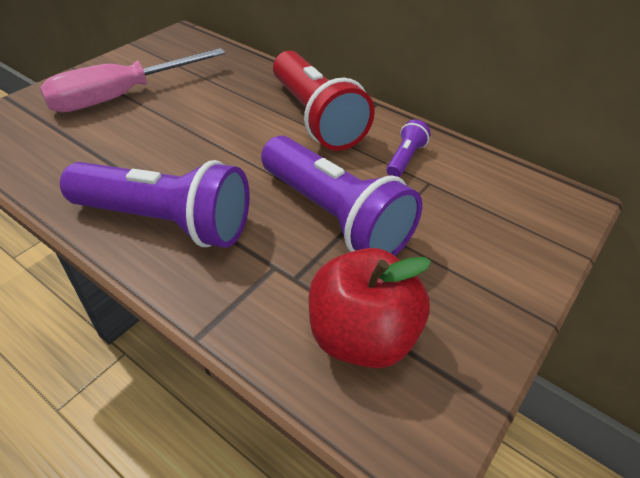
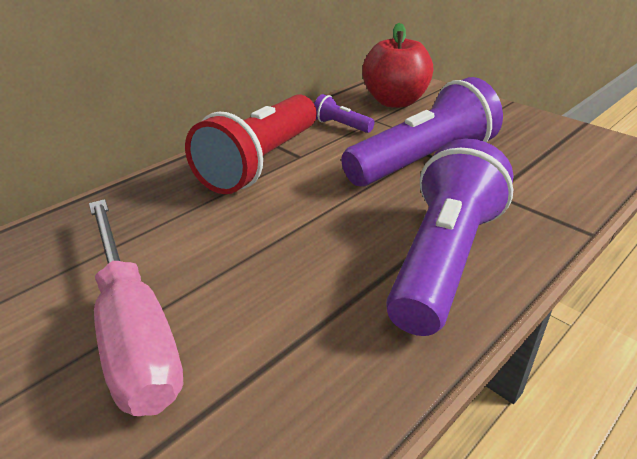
camera: 80 degrees left, 10 degrees down
(316, 118) = (261, 163): red flashlight -> red flashlight turned 135 degrees clockwise
(362, 336) = (552, 159): red apple -> red apple (395, 102)

